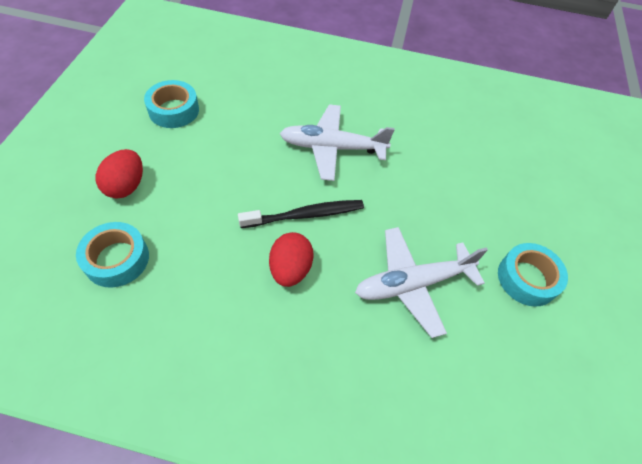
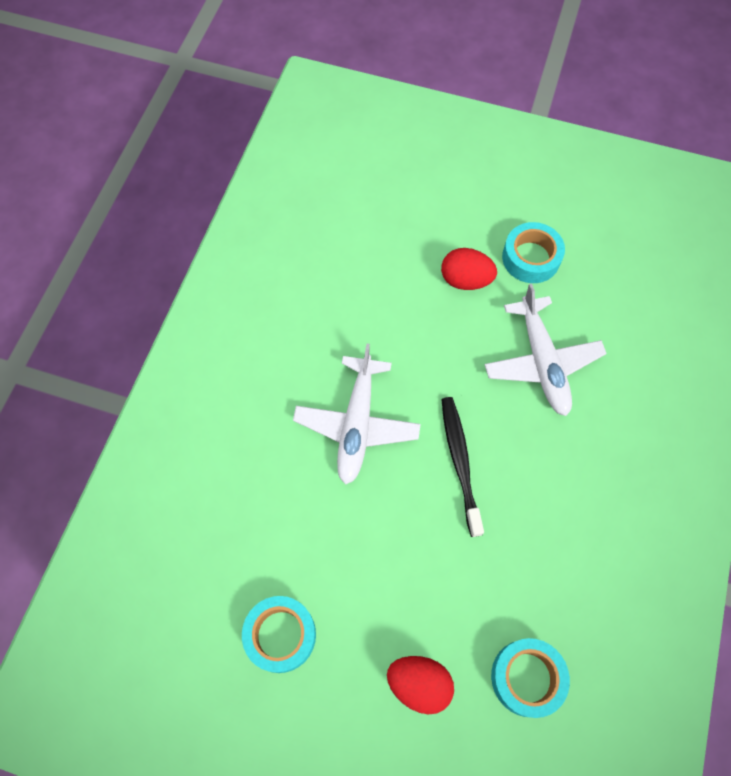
camera: 80 degrees left, 10 degrees up
(290, 269) = (531, 481): red egg -> red egg (465, 280)

